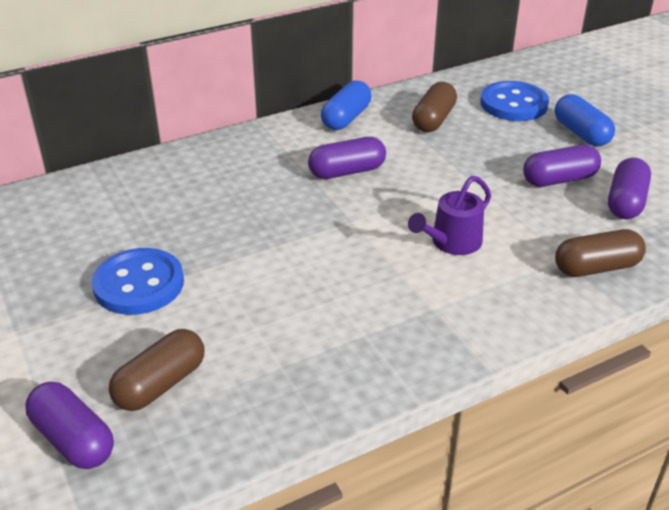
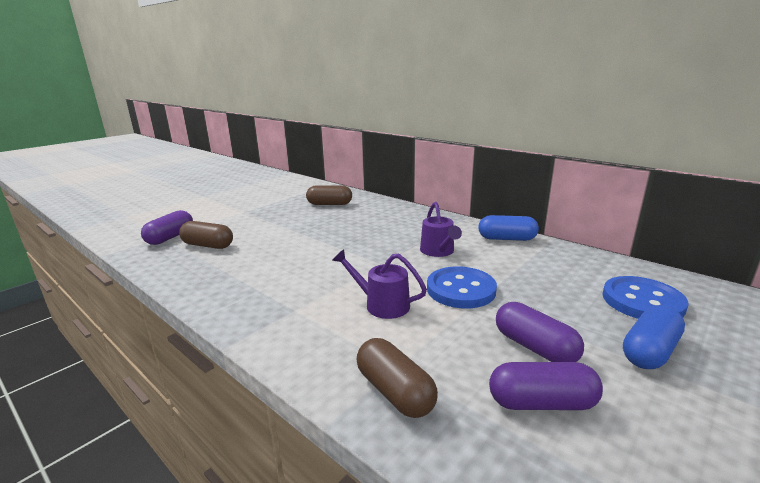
camera: 70 degrees right, 15 degrees down
(139, 284) = (285, 224): blue button -> blue button (461, 289)
(347, 171) = (438, 251): purple capsule -> purple watering can
(433, 120) = (552, 268): brown capsule -> brown capsule (329, 204)

